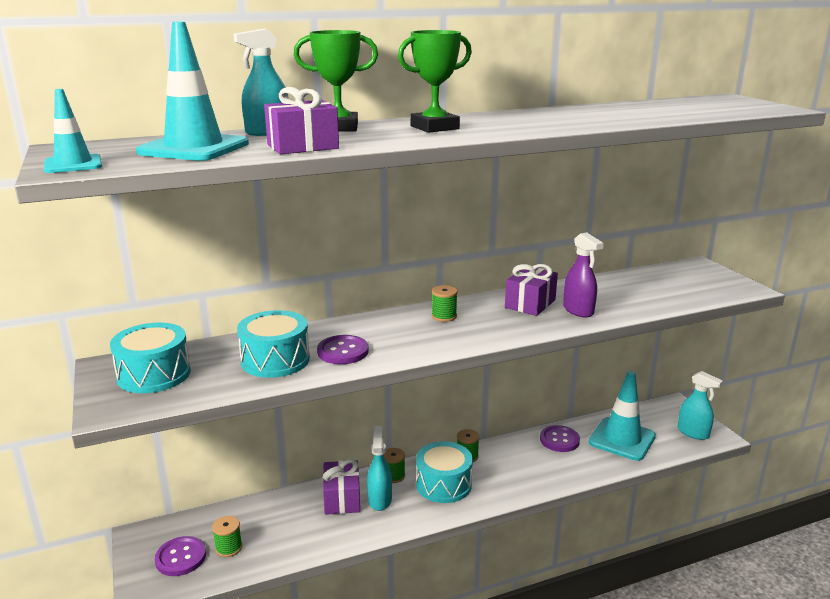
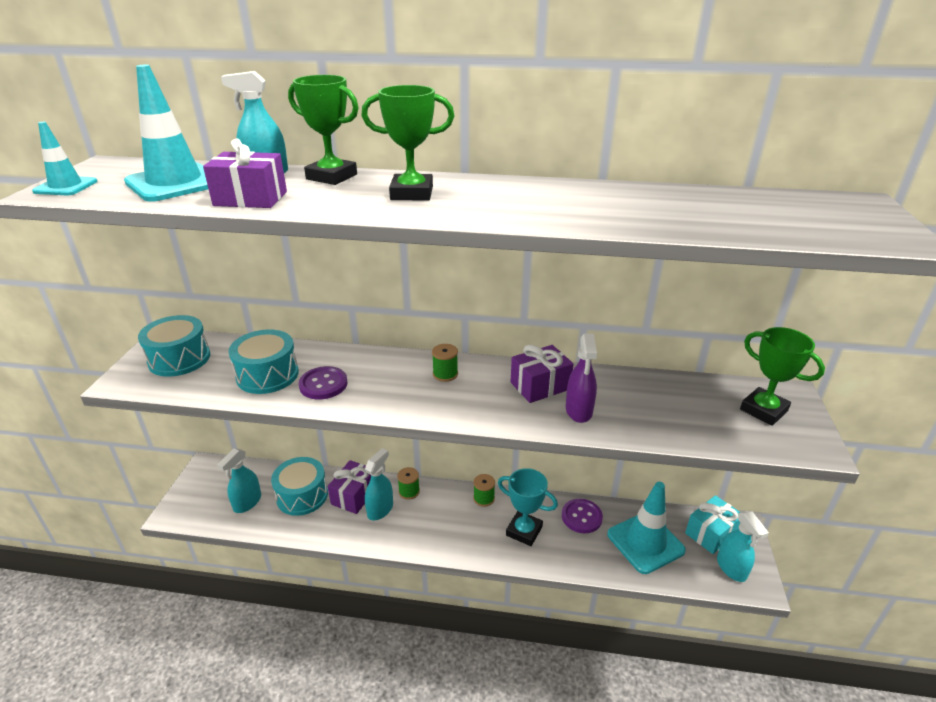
camera: 30 degrees right, 10 degrees up
(181, 557) = (213, 496): purple button -> none
(229, 548) = (247, 502): green spool -> turquoise spray bottle
(443, 484) = (441, 517): turquoise drum -> turquoise drum (302, 495)
(524, 467) = (524, 531): none -> turquoise trophy
(660, 416) = (710, 533): none -> turquoise gift
(694, 278) = (763, 410): none -> green trophy

